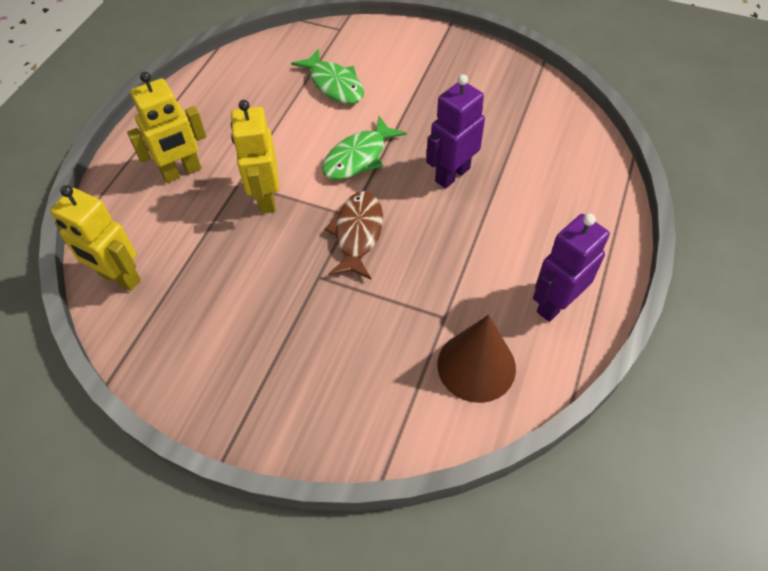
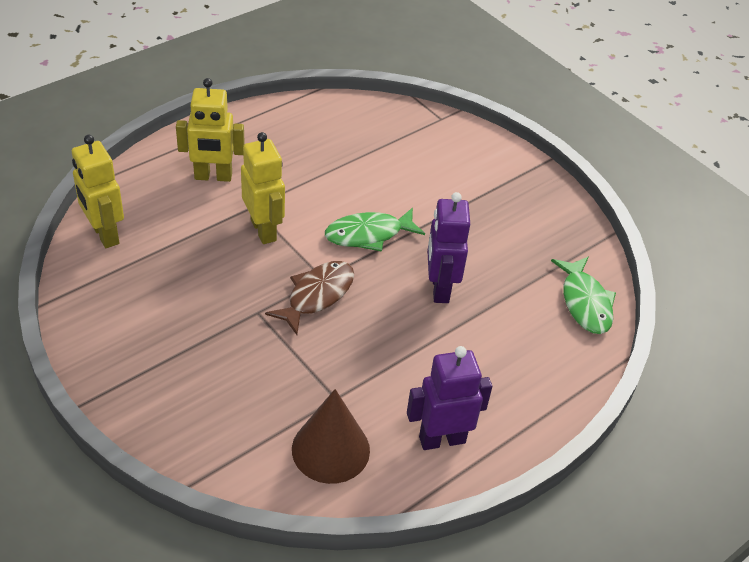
camera: 25 degrees right, 10 degrees down
(266, 198) = (264, 230): yellow robot -> yellow robot turned 135 degrees clockwise
(334, 84) = (397, 164): green fish -> green fish (585, 302)
(452, 174) = (439, 288): purple robot -> purple robot turned 75 degrees counterclockwise

